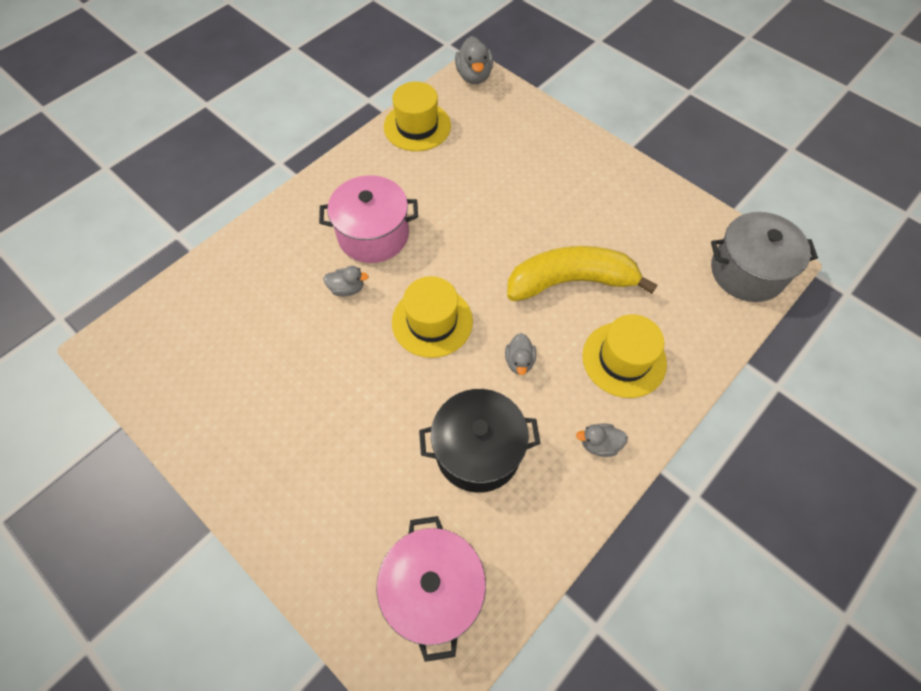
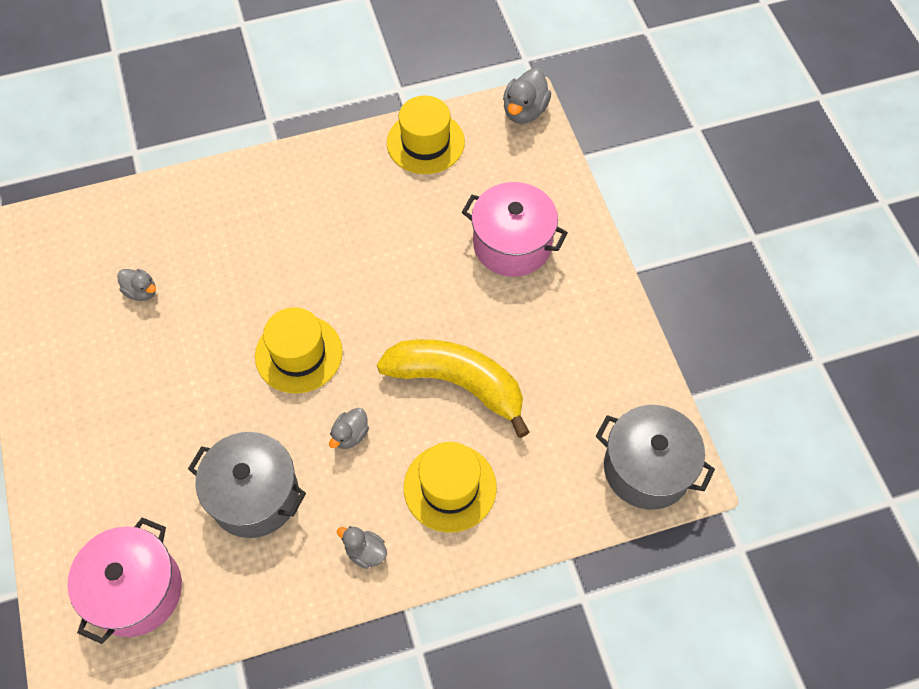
camera: 30 degrees right, 0 degrees up
(347, 289) = (245, 282): grey duck -> grey duck (141, 291)
(373, 235) = (304, 239): pink pot -> pink pot (512, 244)
(478, 450) = (254, 496): black pot -> grey pot

